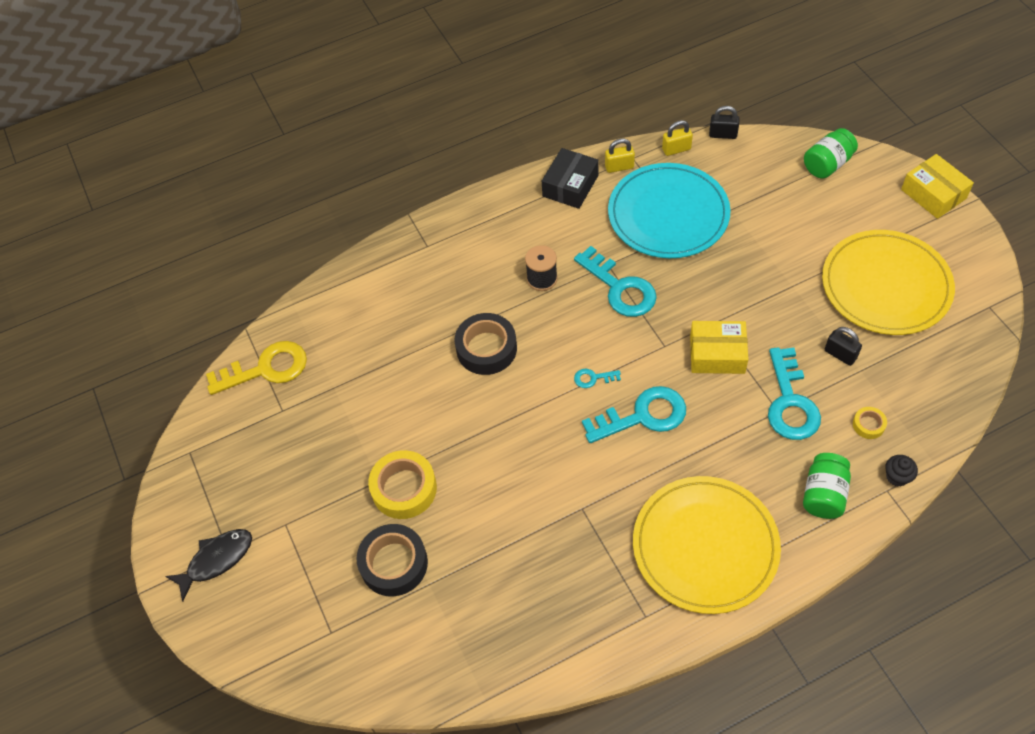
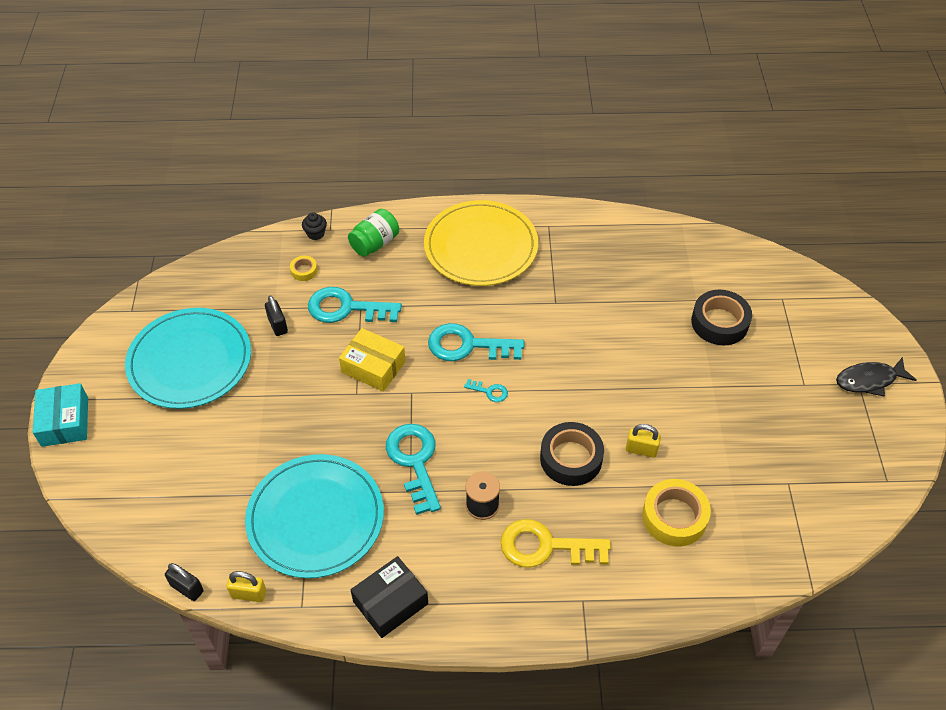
camera: 160 degrees left, 5 degrees down
(266, 369) = (797, 532): yellow key -> yellow key (545, 546)
(404, 488) = (693, 371): yellow tape -> yellow tape (674, 517)
(619, 167) = (323, 601): yellow padlock -> yellow padlock (641, 449)
(790, 402) = (346, 308): turquoise key -> turquoise key turned 105 degrees counterclockwise
(827, 164) = (122, 498): green jar -> none
(886, 285) = (190, 361): yellow plate -> turquoise plate
(933, 194) = (65, 422): yellow box -> turquoise box

